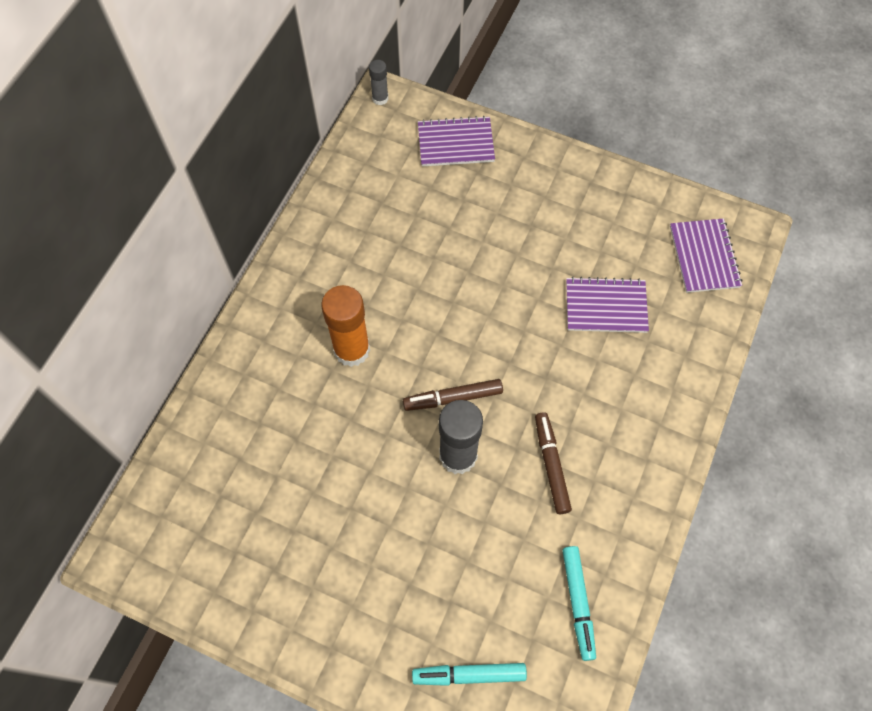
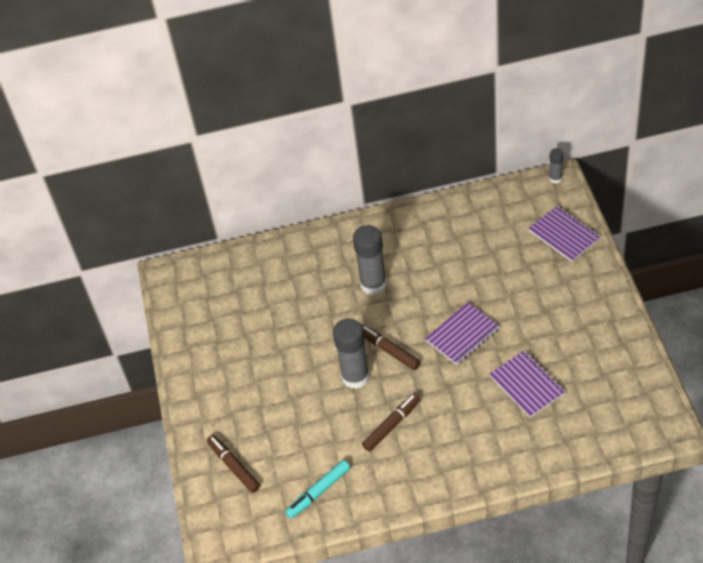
camera: 60 degrees right, 15 degrees down
(352, 350) = (373, 284): orange glue stick -> grey glue stick
(469, 674) = (234, 466): turquoise marker -> brown marker
(704, 257) = (620, 414): purple notebook -> purple notebook (462, 335)

